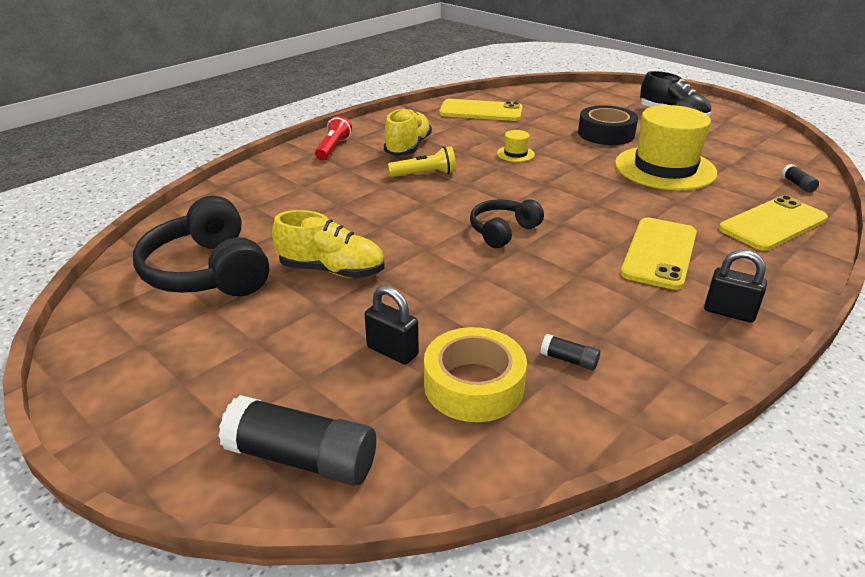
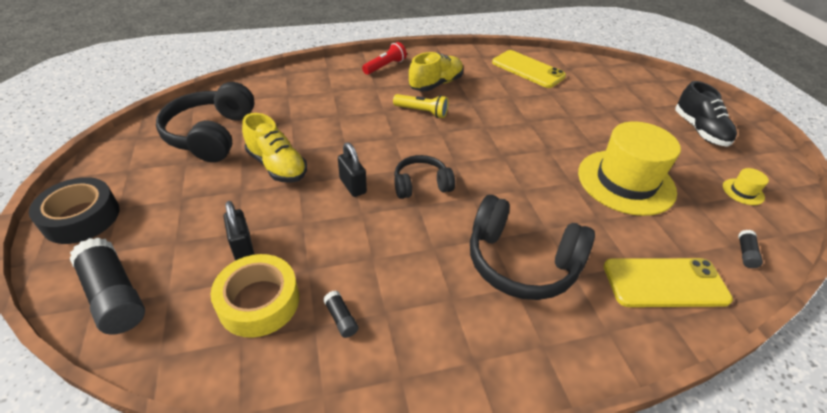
camera: 30 degrees right, 10 degrees up
(515, 154) = (510, 119): yellow hat -> yellow hat (743, 192)
(606, 134) = (611, 127): black tape -> black tape (81, 217)
(659, 253) = (521, 262): yellow phone -> black headphones
(729, 312) = (514, 348): black padlock -> black padlock (353, 186)

